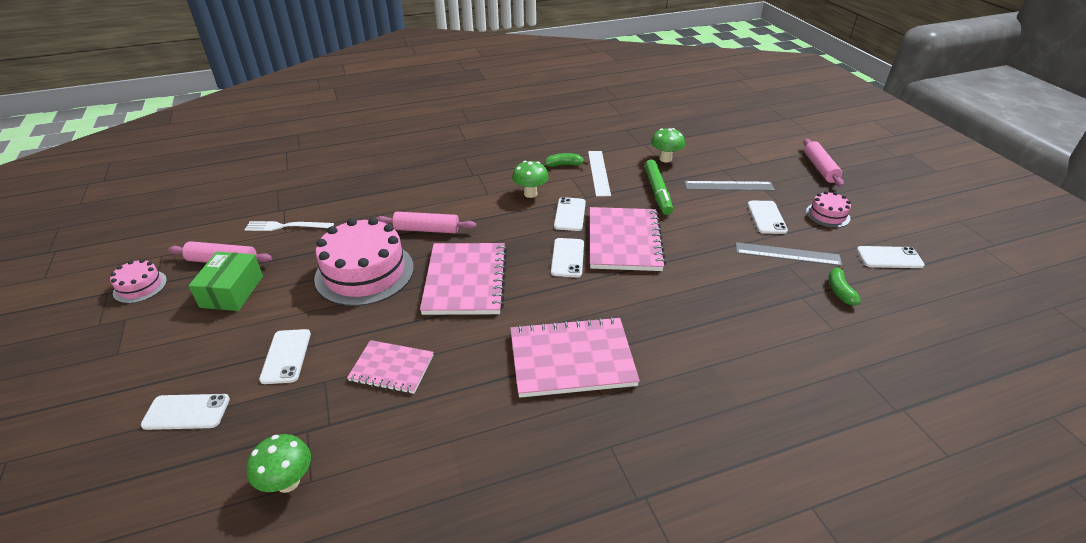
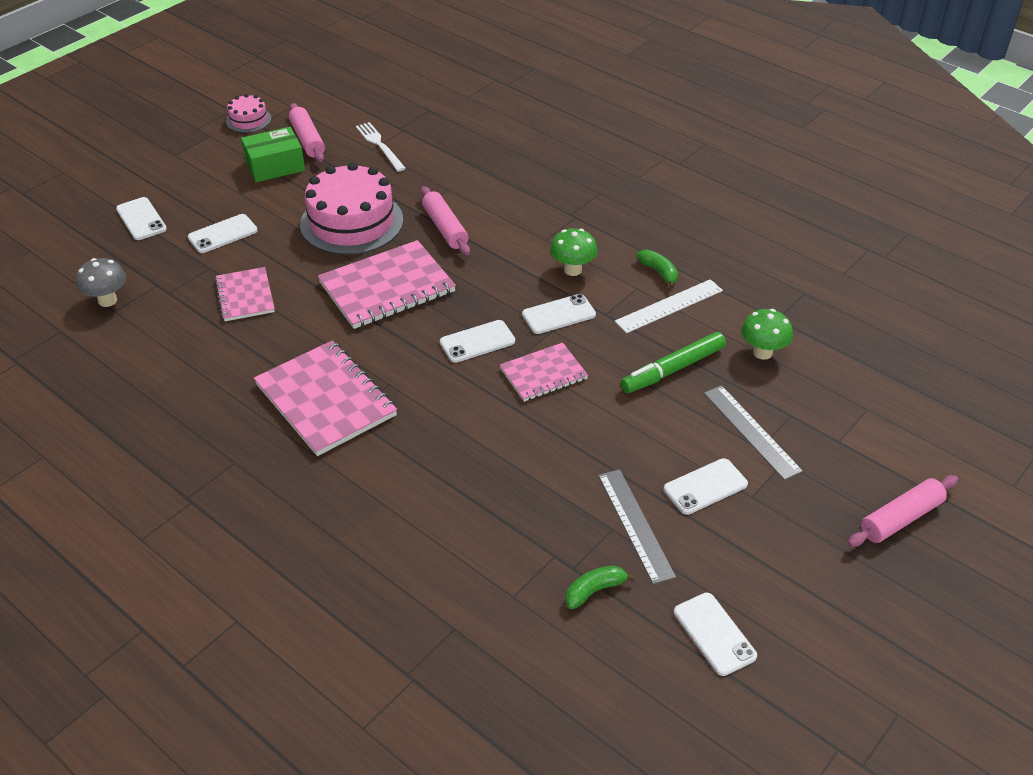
camera: 60 degrees right, 5 degrees up
(288, 482) = (107, 300): green mushroom -> grey mushroom
(624, 241) = (543, 374): pink notebook -> pink notebook, size x0.59
(827, 215) = (769, 549): pink cake -> none

